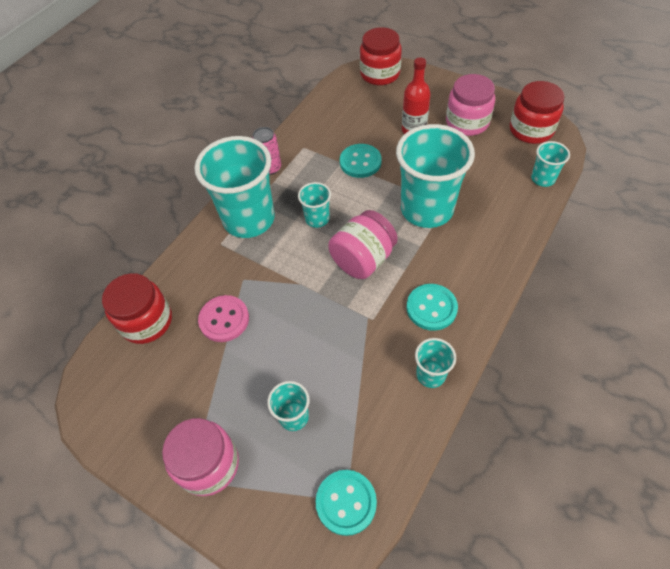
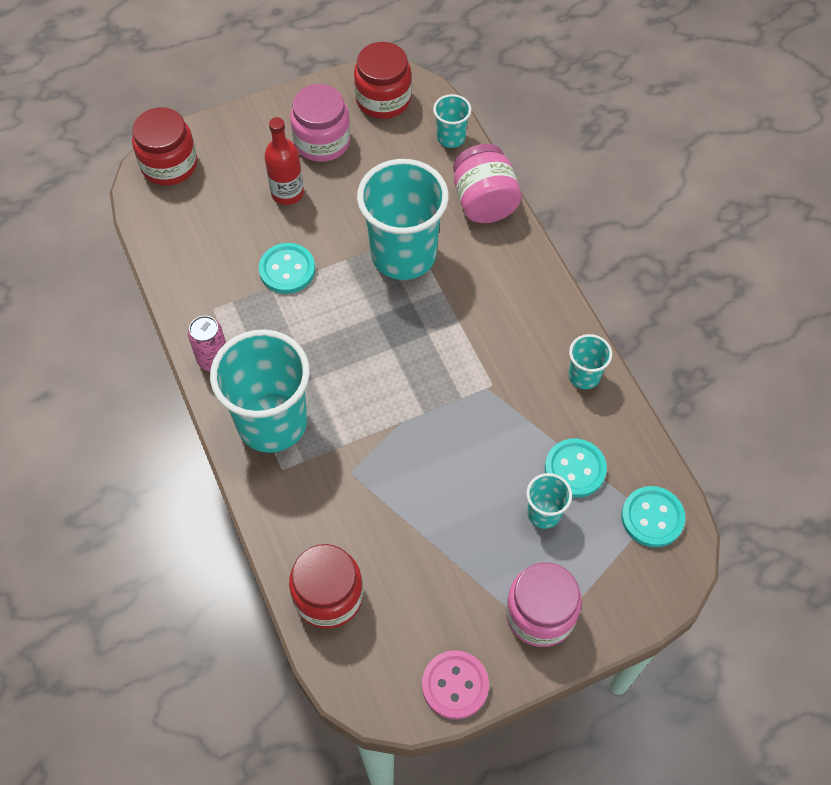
camera: 60 degrees left, 5 degrees up
(224, 319) = (387, 517): pink button -> pink button (455, 685)
(317, 219) = (330, 357): turquoise cup -> none
(363, 259) = (417, 349): pink jar -> pink jar (484, 202)
(431, 308) = (518, 329): turquoise button -> turquoise button (575, 469)

